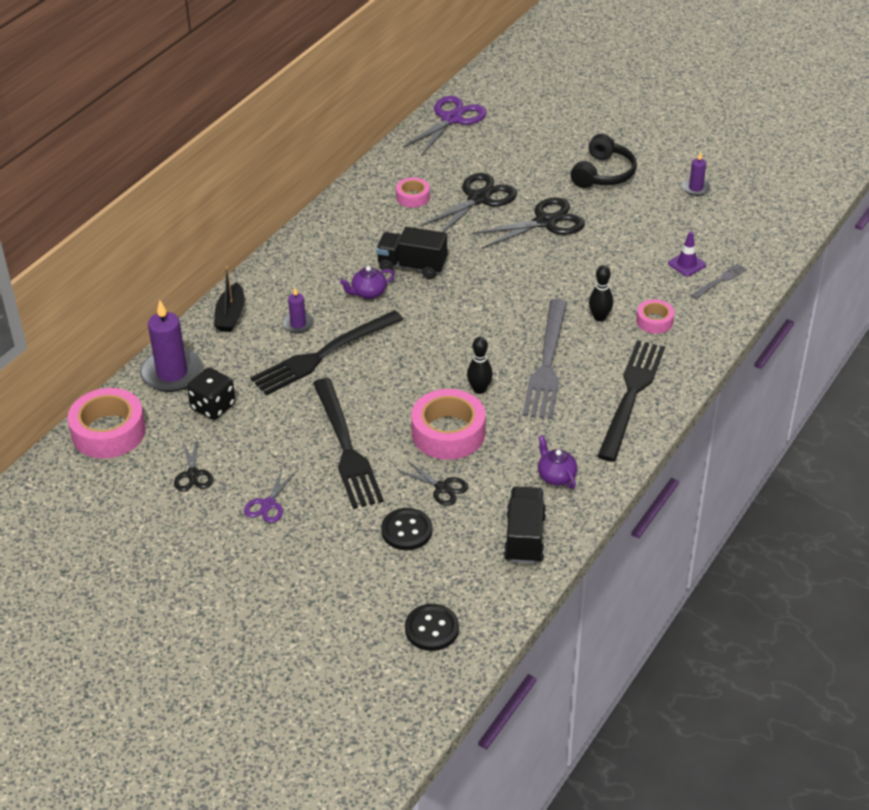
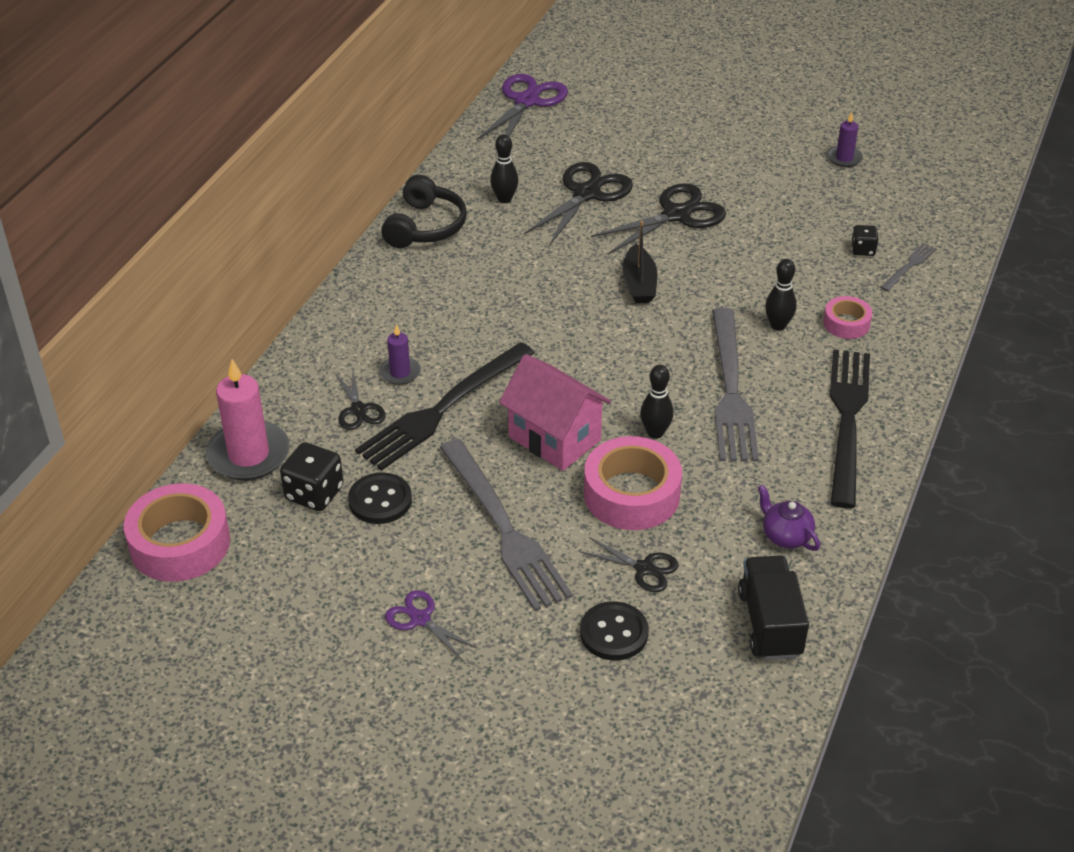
camera: 10 degrees left, 0 degrees up
(172, 373) = (248, 454): purple candle -> pink candle
(193, 474) = (308, 589): black scissors -> black scissors (358, 410)
(230, 315) = (309, 370): black boat -> black boat (639, 283)
(268, 504) = (420, 619): purple scissors -> purple scissors turned 120 degrees clockwise
(346, 447) = (504, 528): black fork -> grey fork
(368, 293) = (480, 324): purple teapot -> none
(401, 386) = (554, 439): none -> pink house
(412, 266) = (527, 284): black truck -> none
(413, 197) = (504, 199): pink tape -> black bowling pin
(432, 629) = (684, 767): black button -> black button (380, 500)
(603, 173) = (729, 150): black headphones -> black headphones (425, 226)
(686, 264) = (863, 250): purple traffic cone -> black dice

